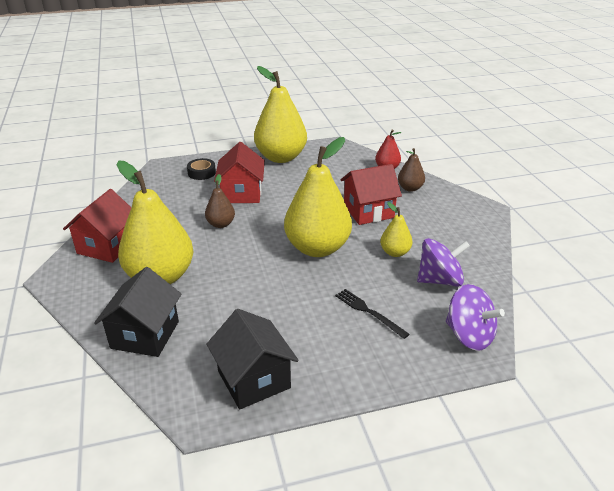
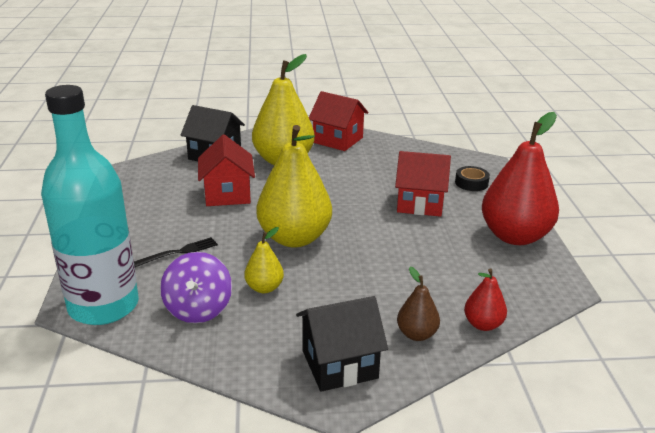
camera: 100 degrees right, 5 degrees down
(221, 224) = (358, 189): brown pear -> none
(254, 379) = (138, 192): black house -> black house (339, 364)
(281, 157) = (515, 236): yellow pear -> red pear
(368, 211) = (361, 285): red house -> red house (227, 194)
(469, 335) = (103, 306): purple spinning top -> turquoise bottle

